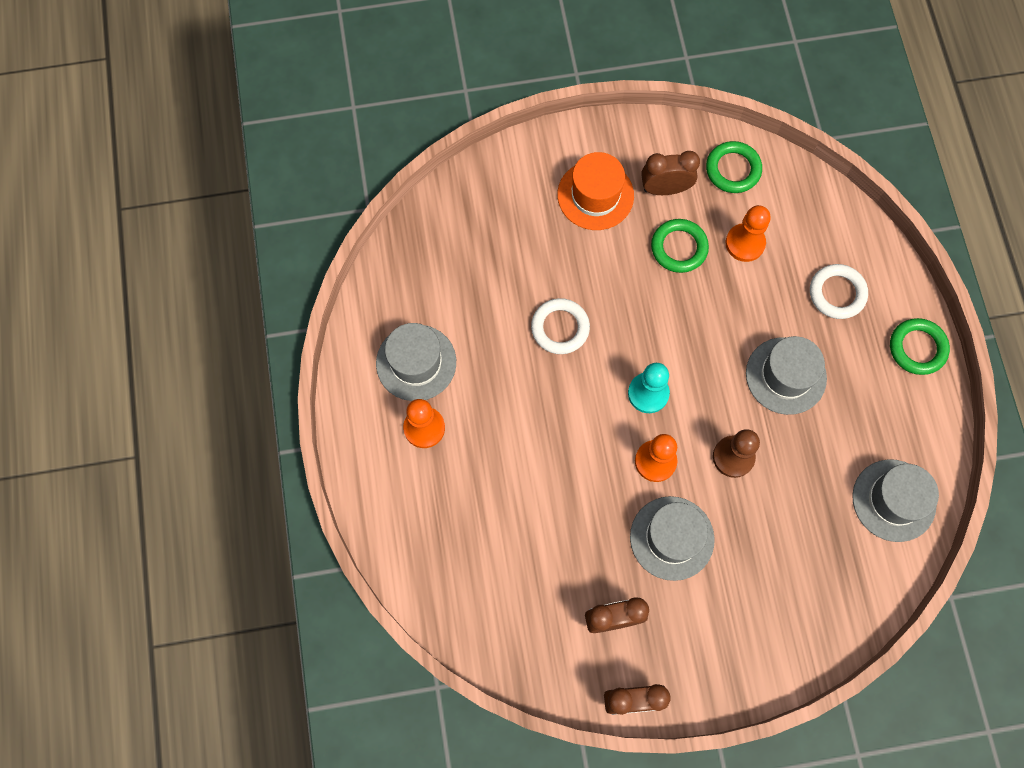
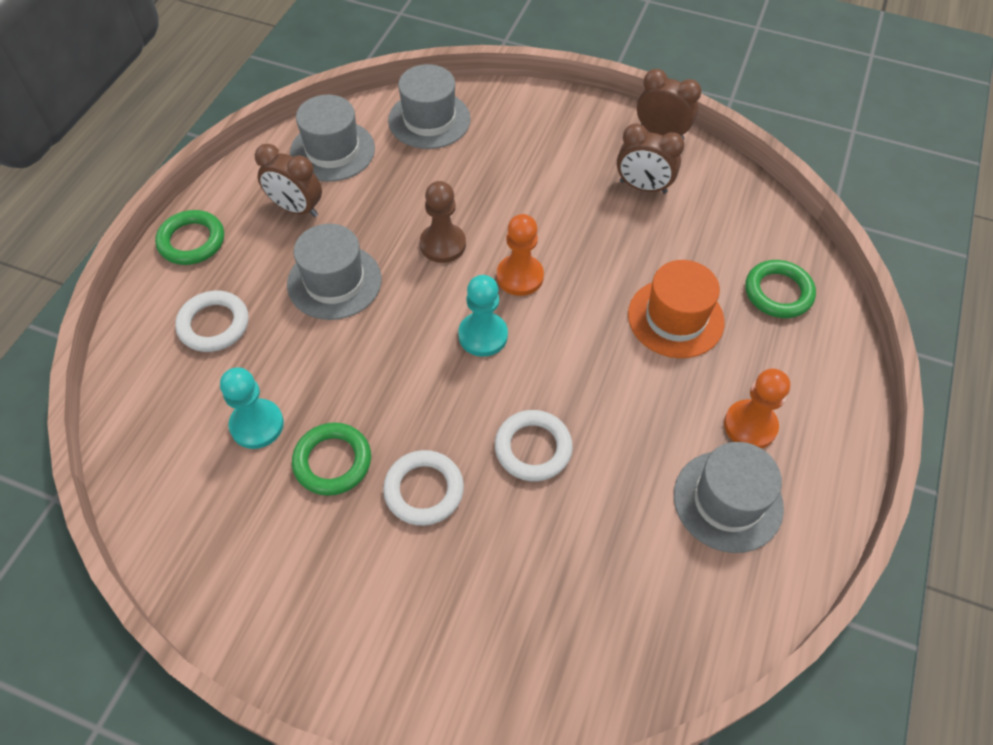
camera: 150 degrees left, 15 degrees down
(595, 195) = (380, 585): orange hat -> orange hat (675, 318)
(610, 262) = (424, 490): none -> white ring
(665, 189) = (289, 542): brown clock -> brown clock (296, 209)
(672, 538) = (549, 215): grey hat -> grey hat (429, 120)
(733, 169) = (190, 518): green ring -> green ring (778, 292)
(745, 243) = (257, 425): orange pawn -> turquoise pawn

